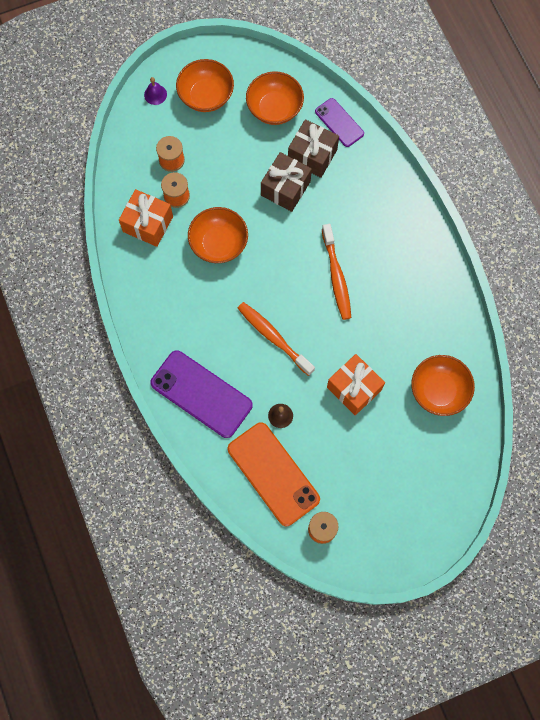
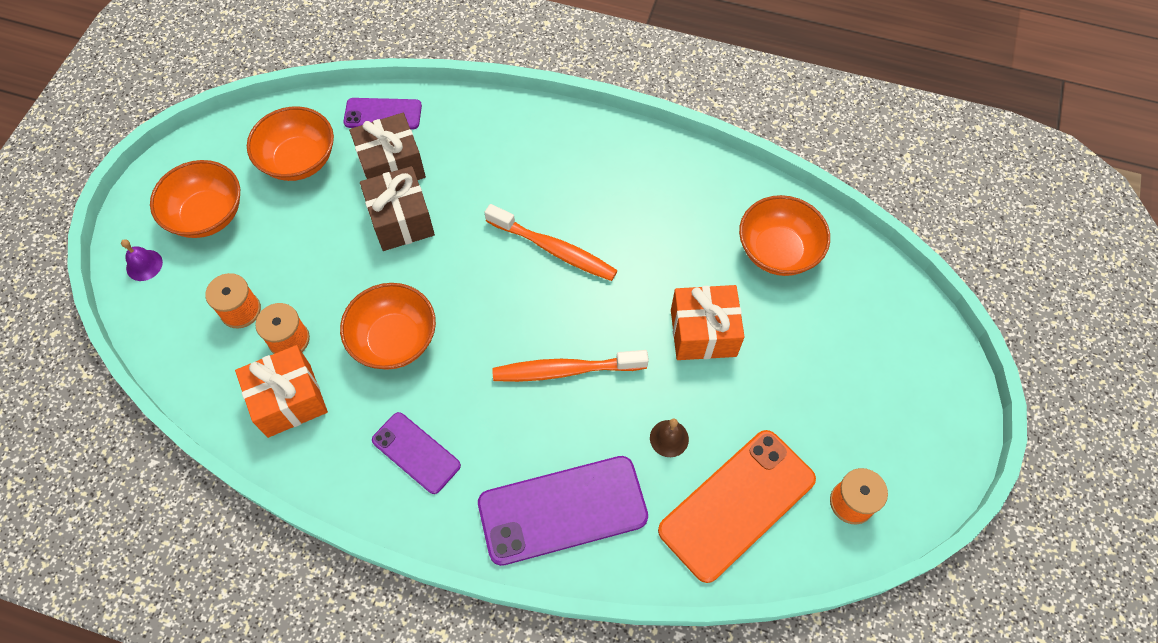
camera: 50 degrees left, 10 degrees down
(172, 304) = (416, 453): none -> purple phone
(273, 474) = (736, 504): orange phone -> orange phone turned 45 degrees counterclockwise

